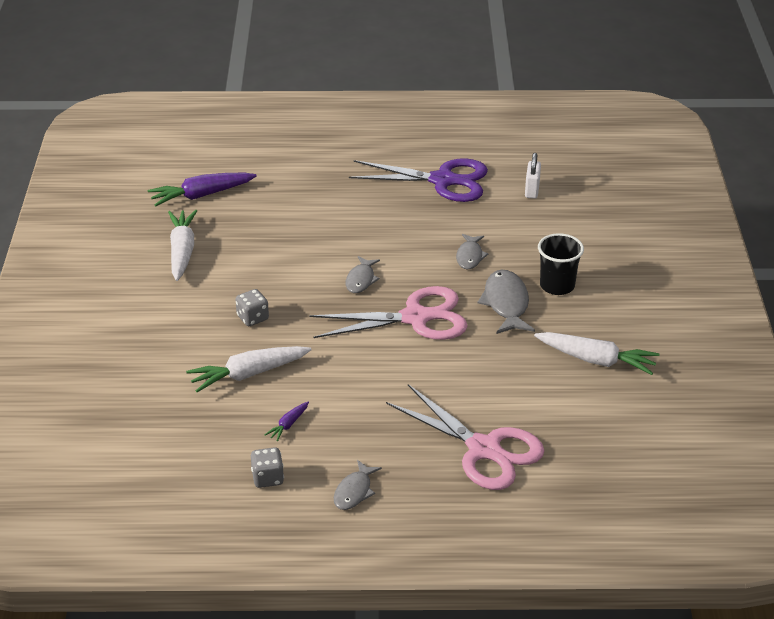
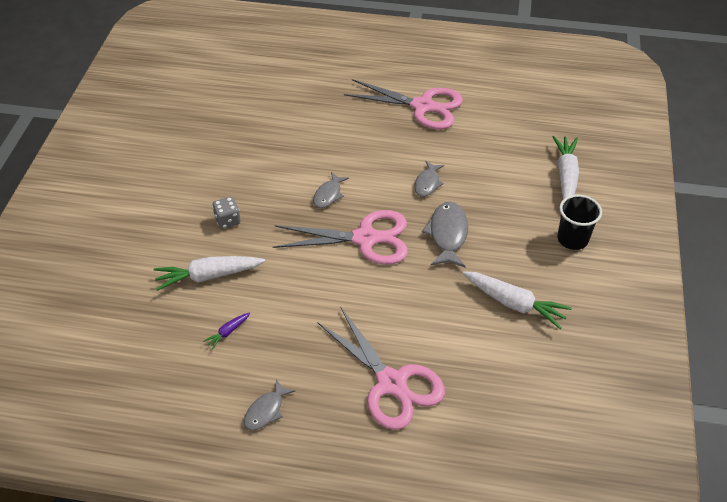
camera: 10 degrees right, 10 degrees up
(182, 251) = (188, 148): white carrot -> white carrot (566, 176)
(202, 195) = (219, 97): purple carrot -> none
(267, 478) = (195, 385): grey dice -> none
(443, 180) = (423, 106): purple scissors -> pink scissors
(532, 190) = (496, 125): white padlock -> none
(557, 286) = (496, 222): black cup -> black cup (572, 239)

